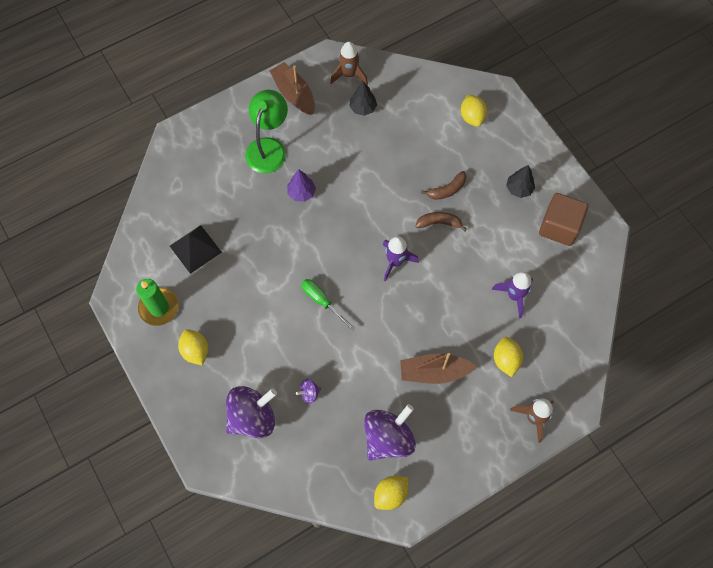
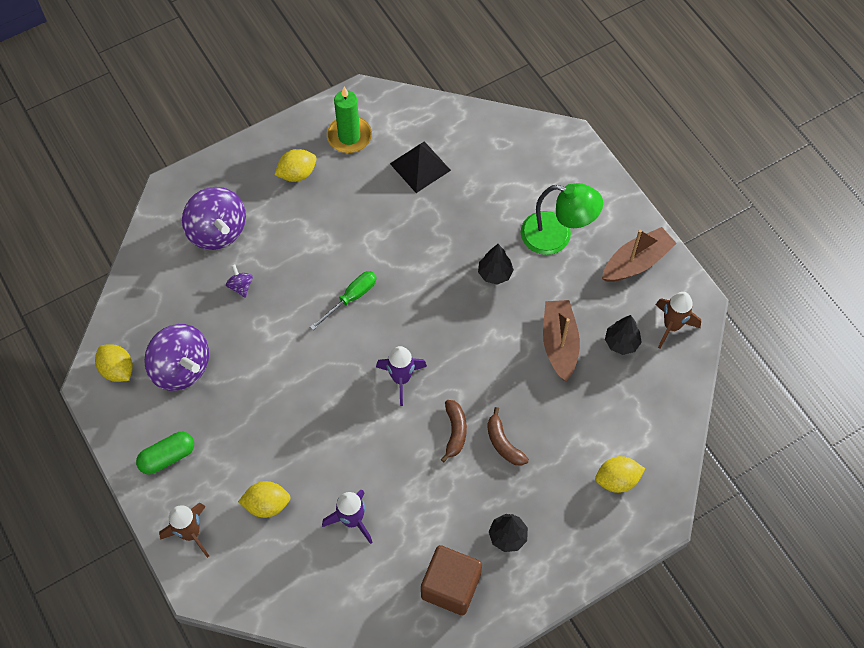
camera: 90 degrees right, 5 degrees down
(301, 193) = (495, 273): purple tree -> black tree
(434, 372) = (257, 420): brown boat -> brown boat (559, 343)
(469, 443) = (167, 457): none -> green capsule

